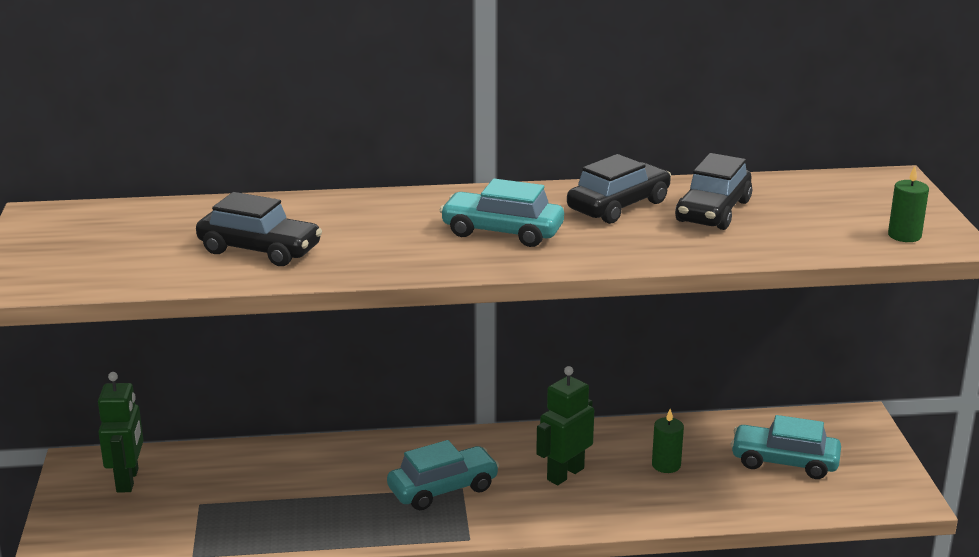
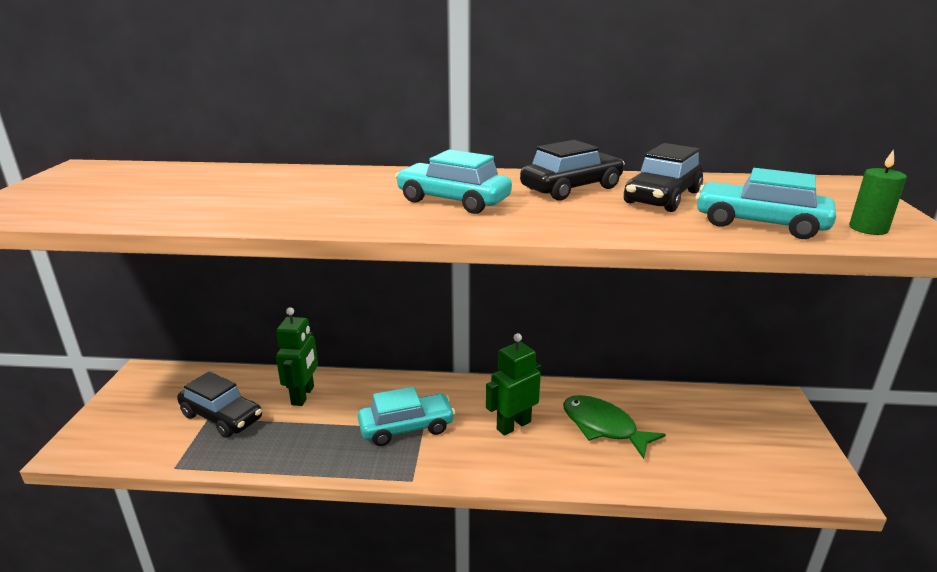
camera: 10 degrees right, 0 degrees up
(128, 480) = (167, 391): green robot -> green robot (303, 395)
(260, 250) = (225, 200): black car -> black car (222, 417)
(666, 465) = (603, 427): green candle -> green fish
(784, 462) = (711, 436): turquoise car -> turquoise car (759, 224)

